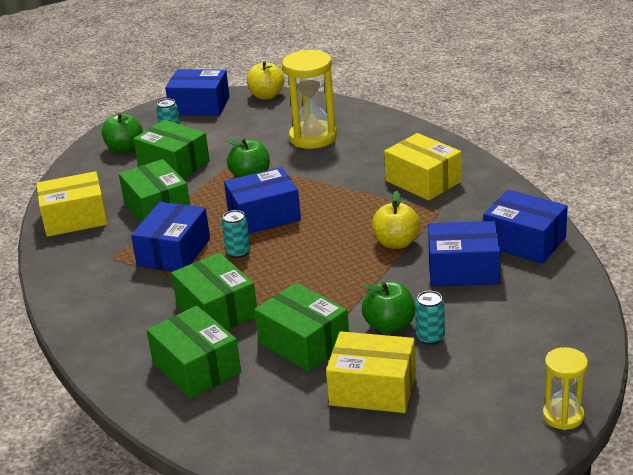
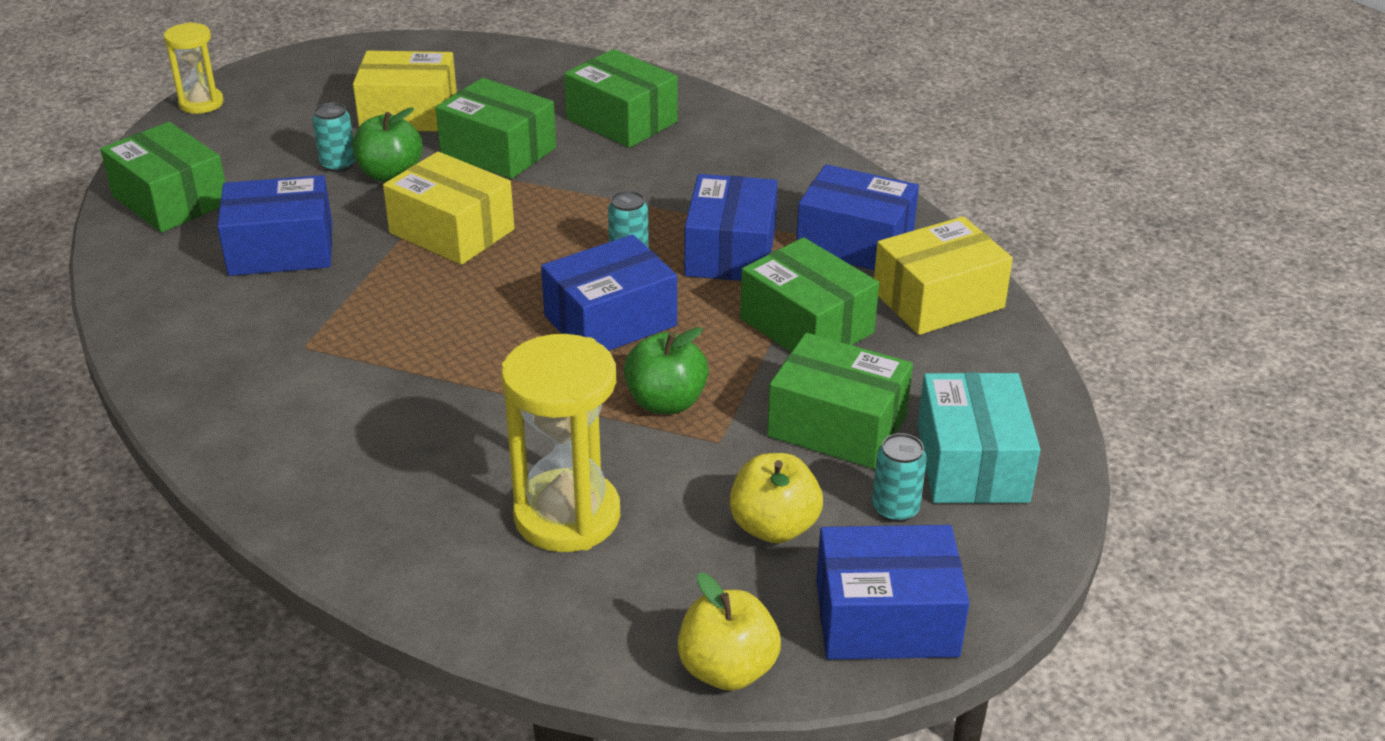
camera: 165 degrees right, 5 degrees up
(124, 148) = (972, 463): green apple -> turquoise box
(217, 310) = (625, 179): green box -> green box (170, 200)
(396, 243) = (380, 284): yellow apple -> yellow apple (774, 527)
(423, 181) = (328, 408): yellow box -> yellow box (451, 231)
(524, 242) = (176, 296): blue box -> blue box (855, 242)

